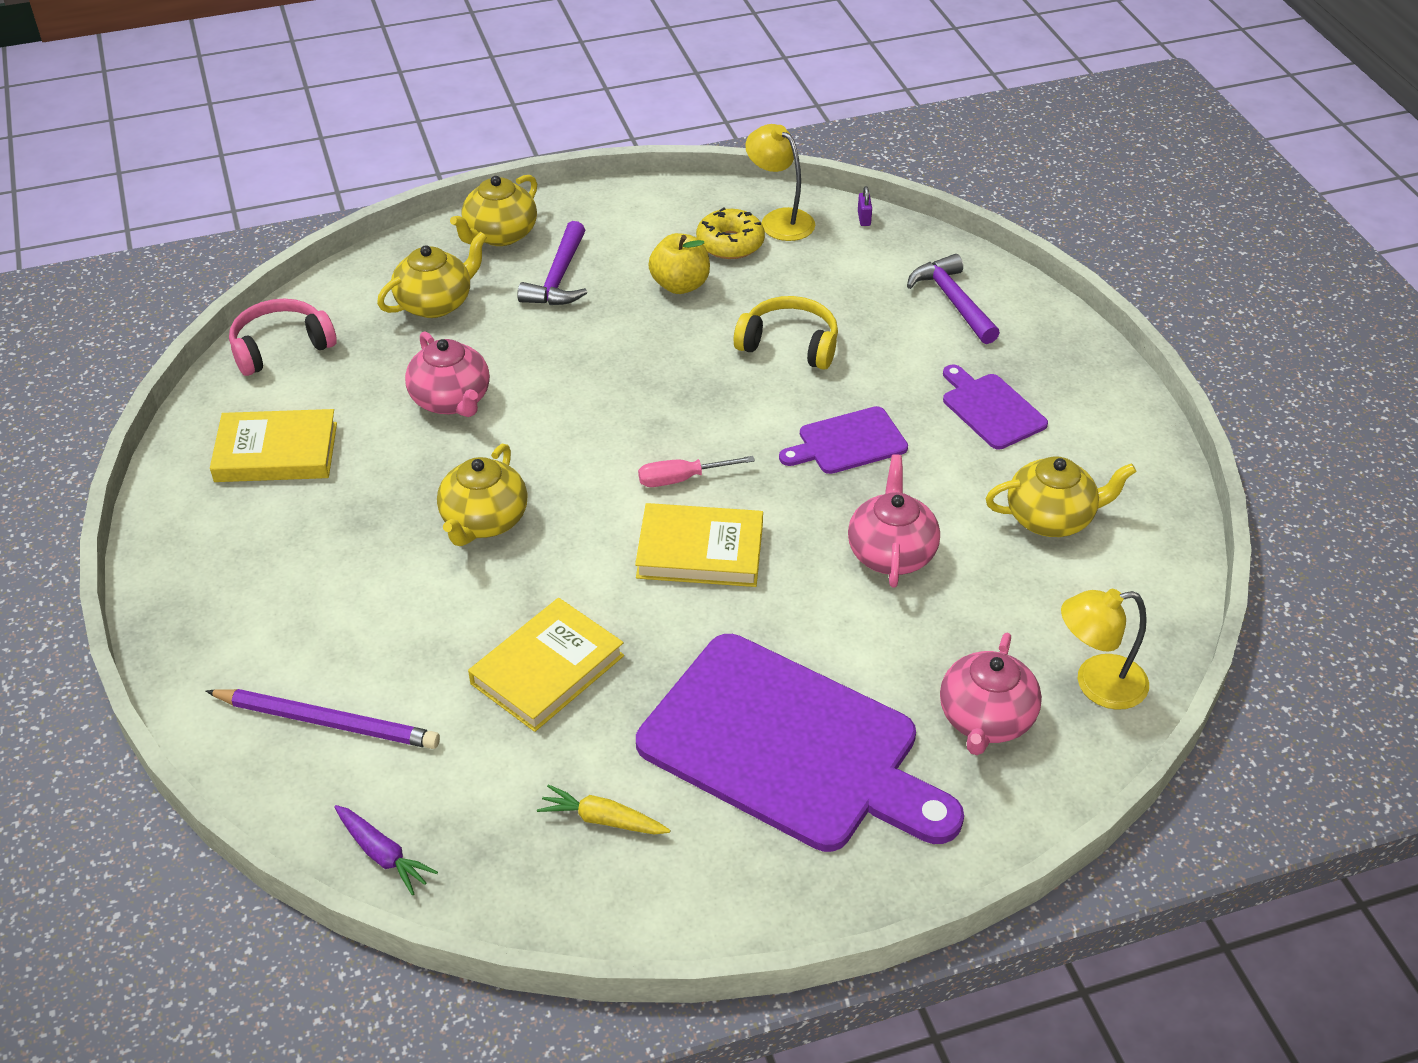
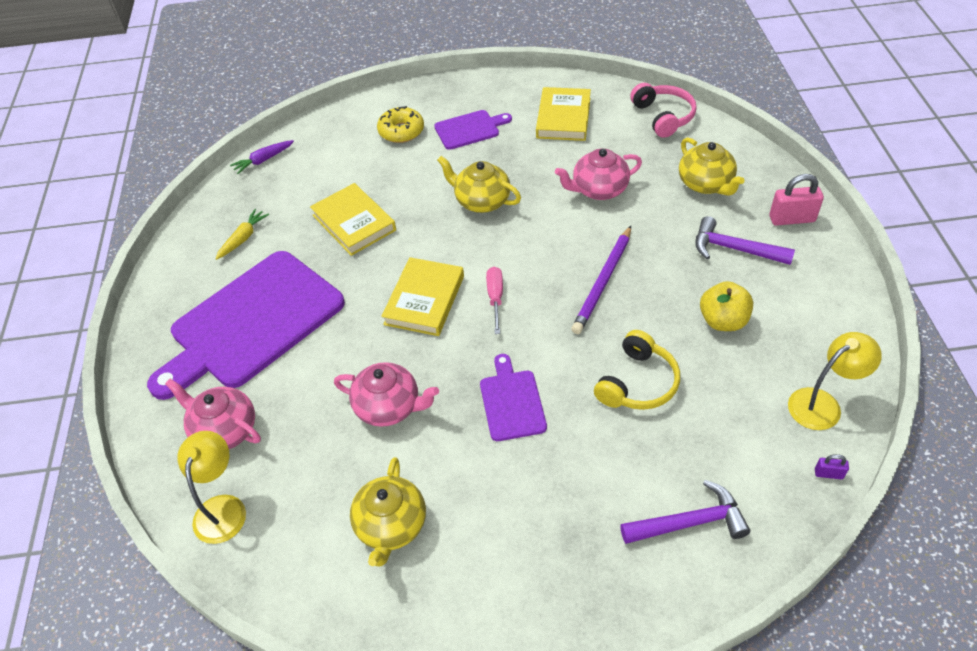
camera: 105 degrees right, 5 degrees up
(327, 722) = (353, 141): purple pencil -> purple pencil (603, 282)
(500, 235) = (792, 219): yellow teapot -> pink padlock
(730, 243) = (783, 361): yellow donut -> yellow donut (401, 131)
(990, 409) = (531, 515): purple cutting board -> purple cutting board (469, 129)

